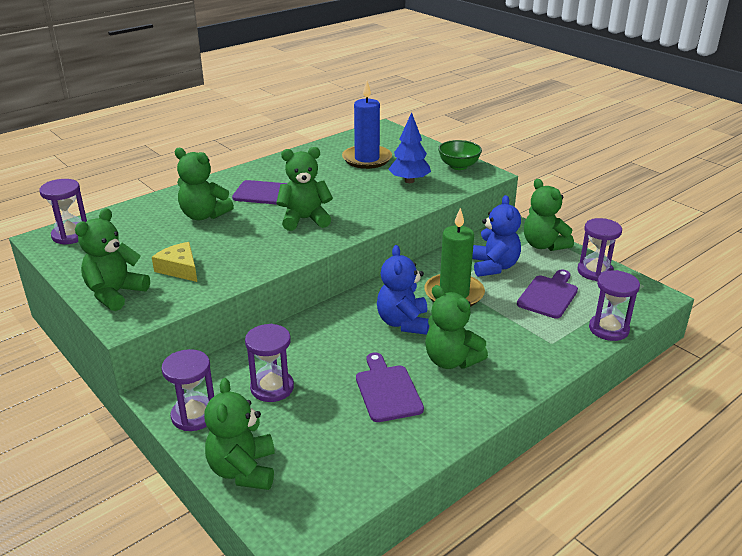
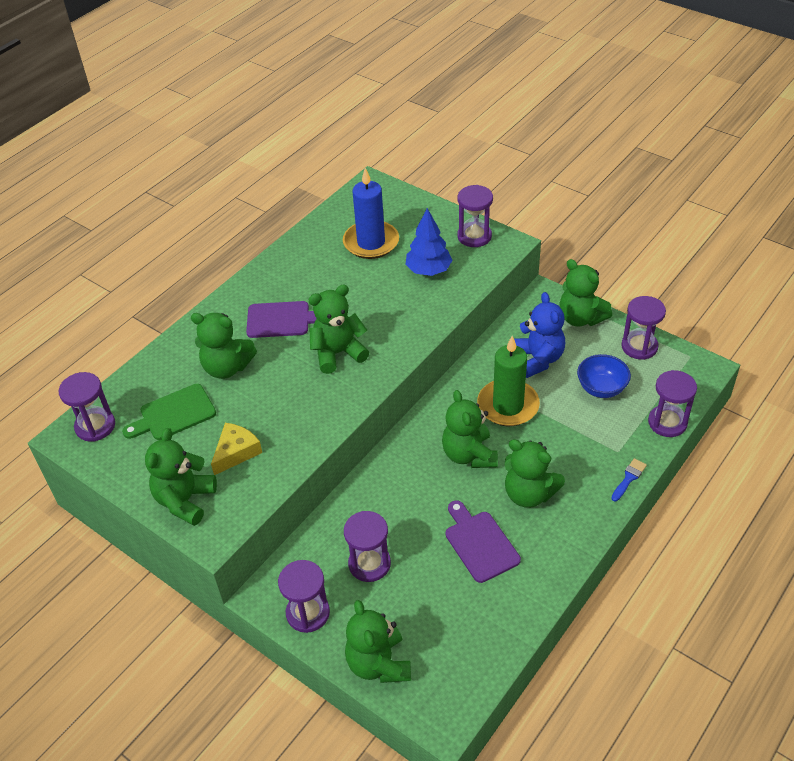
camera: 10 degrees left, 15 degrees up
(141, 237) = (174, 414): none -> green cutting board
(180, 269) = (236, 452): yellow cheese -> yellow cheese turned 90 degrees clockwise
(403, 323) = (469, 455): blue teddy bear -> green teddy bear
(458, 166) = (474, 236): green bowl -> purple hourglass
(549, 295) = (601, 388): purple cutting board -> blue bowl
(557, 365) = (629, 478): none -> blue brush

